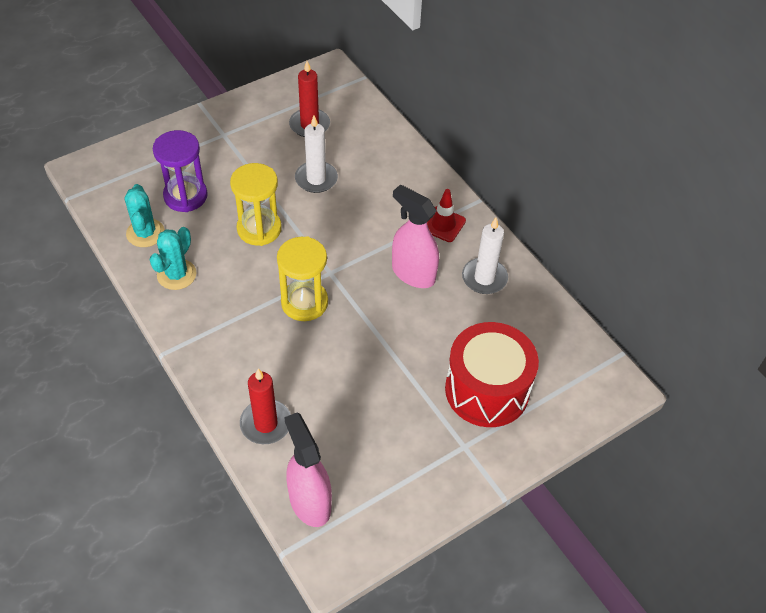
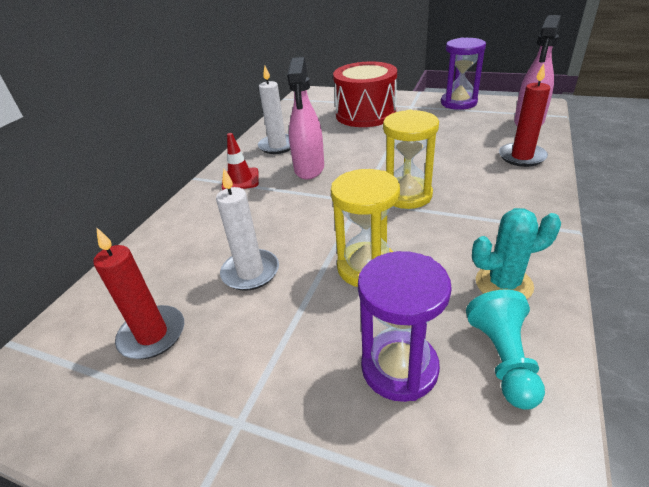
camera: 120 degrees left, 15 degrees down
(145, 233) = (503, 359): turquoise cactus -> turquoise pawn
(423, 495) = (458, 103): none -> purple hourglass

